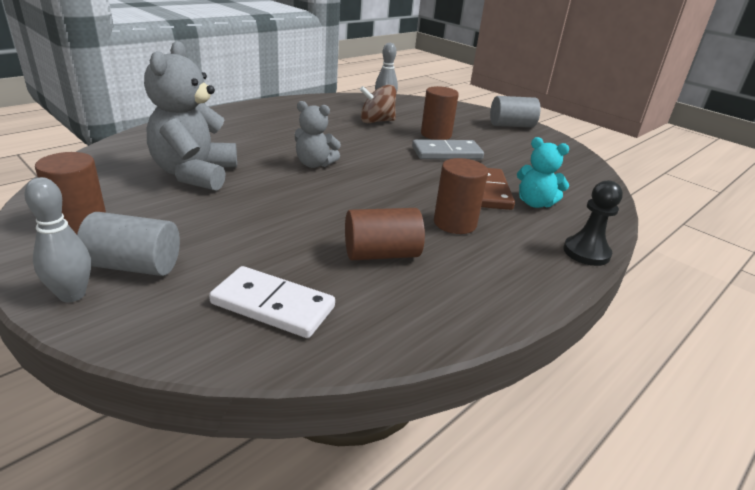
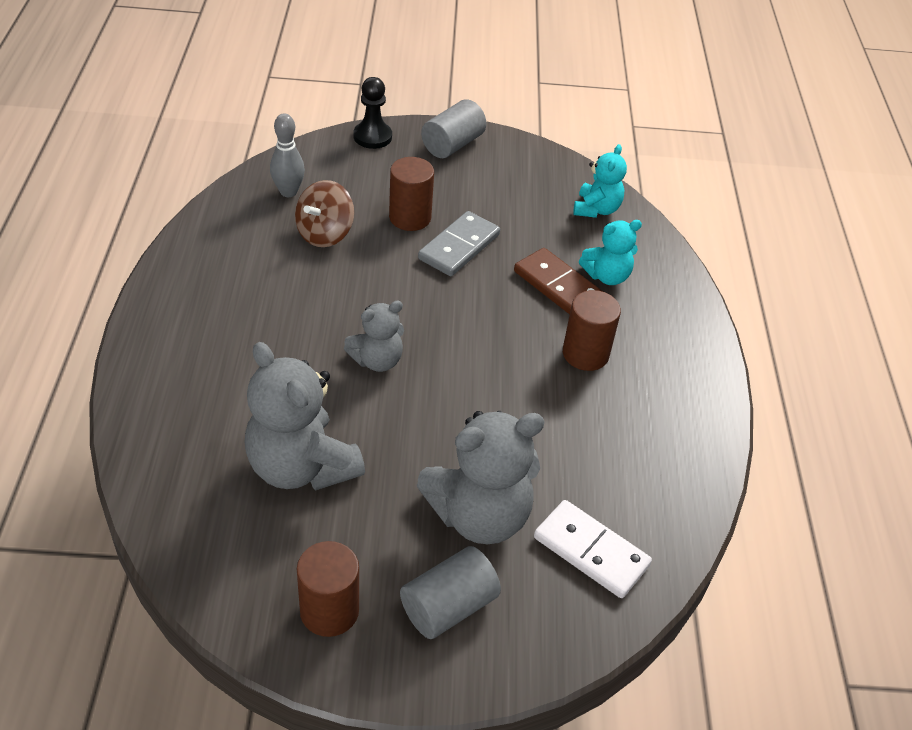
camera: 45 degrees left, 15 degrees up
(72, 295) = (457, 669): grey bowling pin -> none
(240, 243) = (479, 515): none -> grey teddy bear
(272, 306) = (591, 551): white domino -> white domino turned 60 degrees clockwise
(381, 254) = (584, 437): brown cylinder -> none
(576, 178) = (596, 209): none -> turquoise teddy bear
(586, 252) = (698, 317): black pawn -> black pawn (372, 137)

